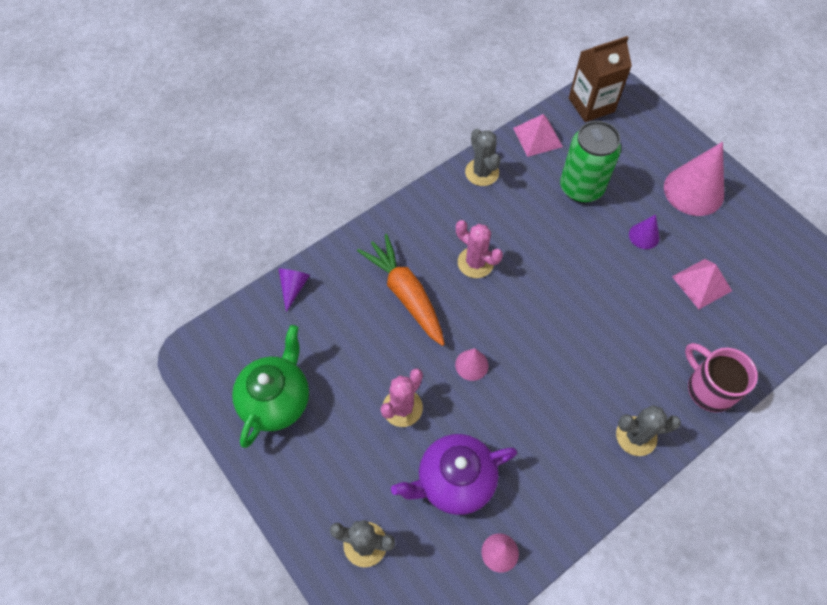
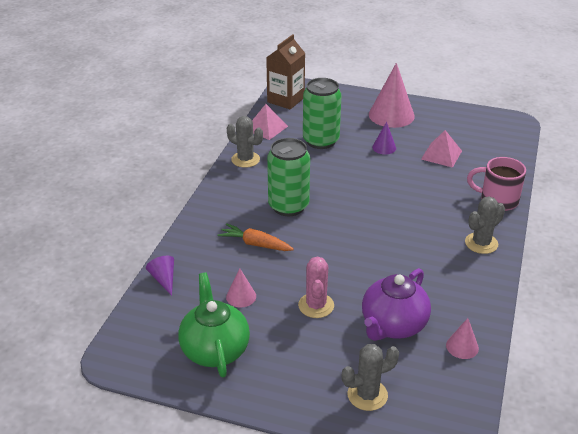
camera: 35 degrees left, 25 degrees down
(406, 294) = (255, 244): orange carrot -> orange carrot, size x0.66
(471, 365) = (341, 259): pink cone -> pink cone (241, 296)
(475, 262) = (288, 206): pink cactus -> green can

